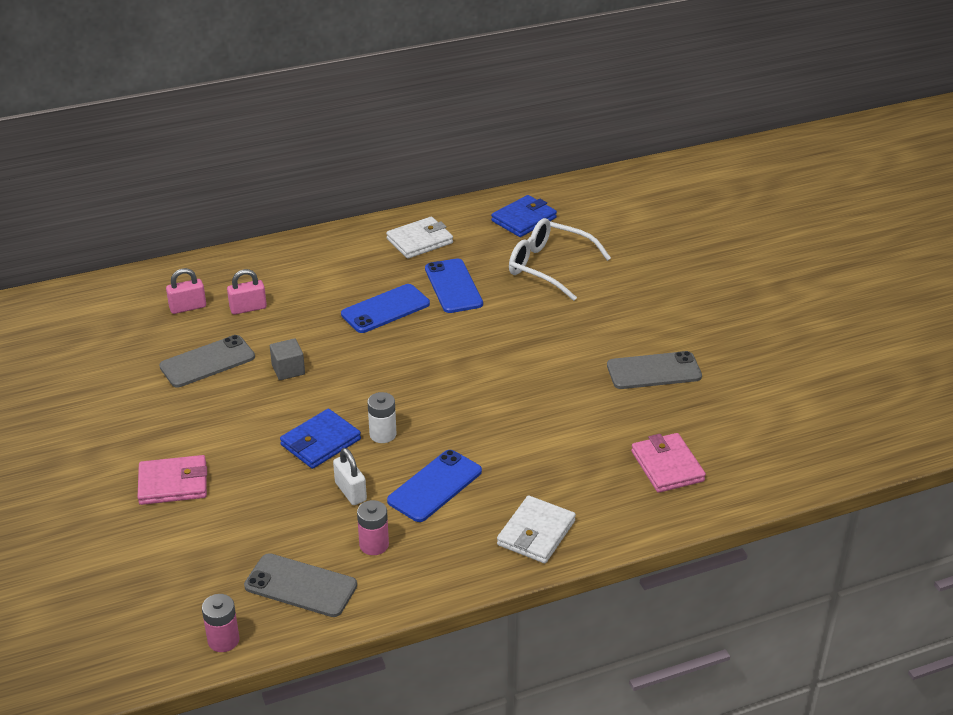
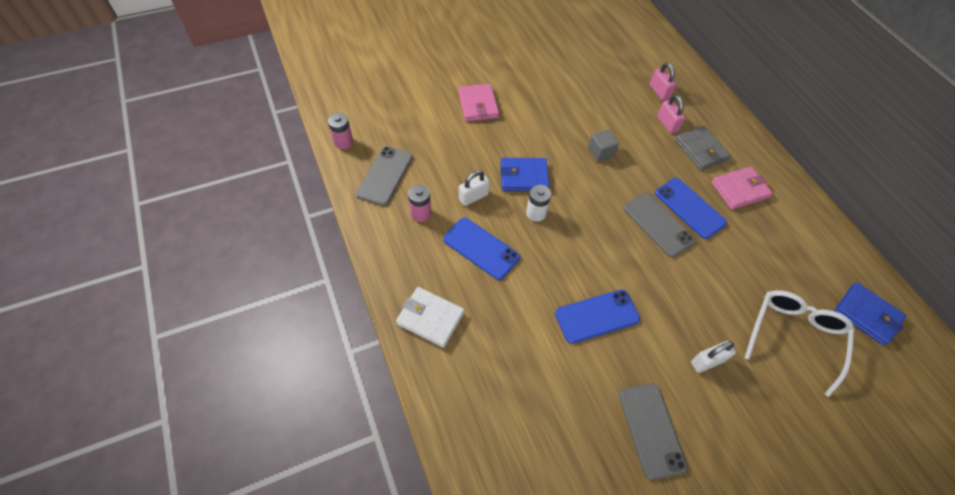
camera: 85 degrees right, 20 degrees up
(207, 362) = (601, 108): grey phone -> grey phone (658, 224)
(297, 288) = (701, 150): none -> grey wallet
(320, 442) = (523, 176): blue wallet -> blue wallet turned 45 degrees counterclockwise
(419, 241) = (795, 229): white wallet -> none
(453, 286) = (736, 256): blue phone -> blue phone (597, 316)
(579, 325) = (707, 361): none -> white padlock
(667, 466) = (514, 432): pink wallet -> pink wallet (739, 190)

